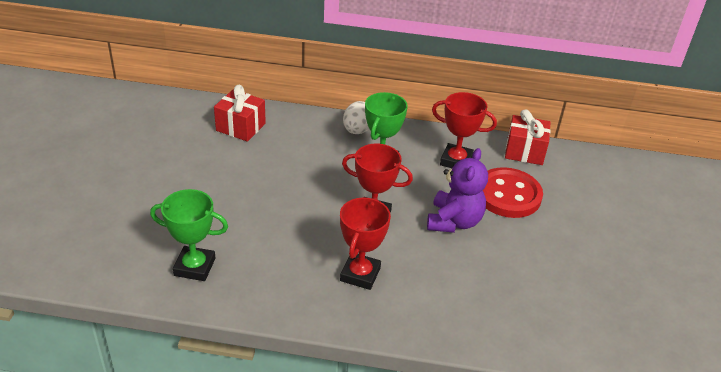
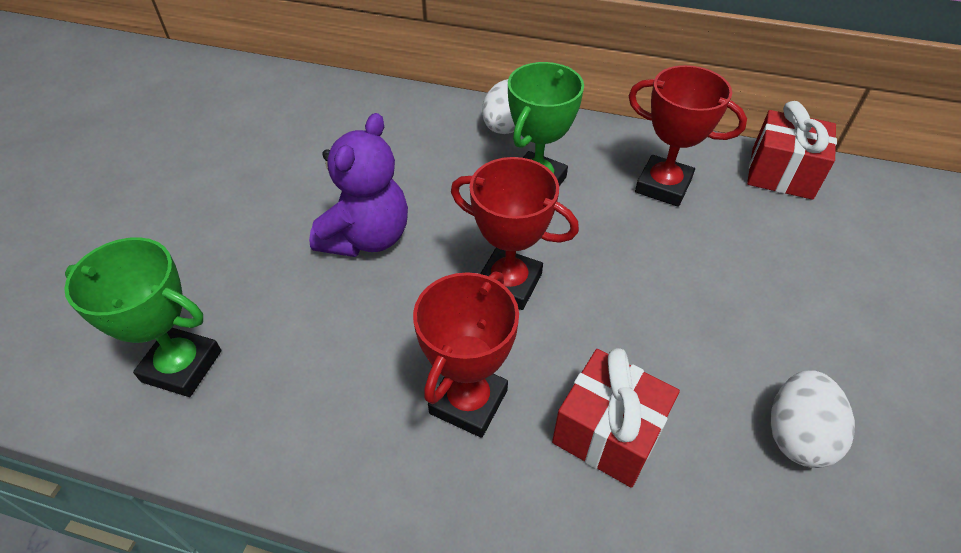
camera: 10 degrees right, 10 degrees up
(240, 127) = (327, 116): red gift -> red gift (608, 433)
(454, 221) = (651, 301): purple teddy bear -> purple teddy bear (367, 237)
(508, 195) = (751, 253): red button -> none
(532, 279) = (796, 435): none -> white egg

